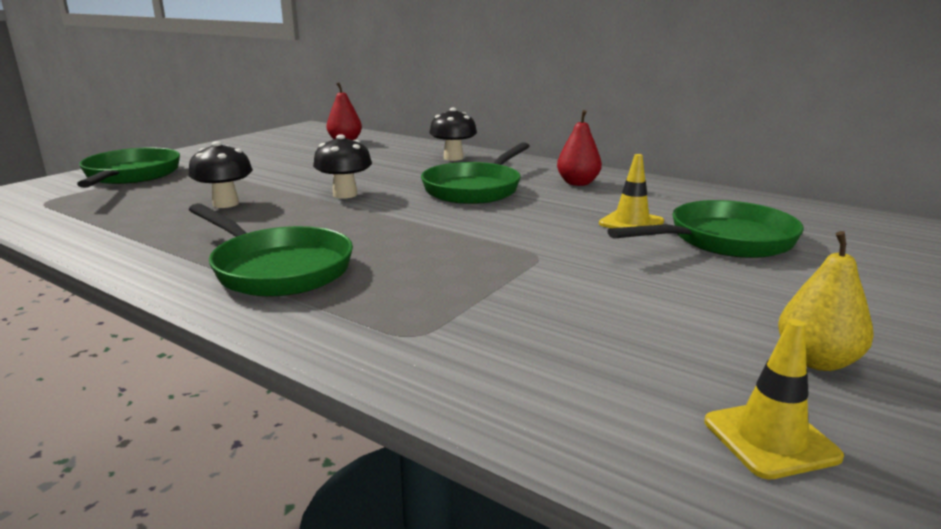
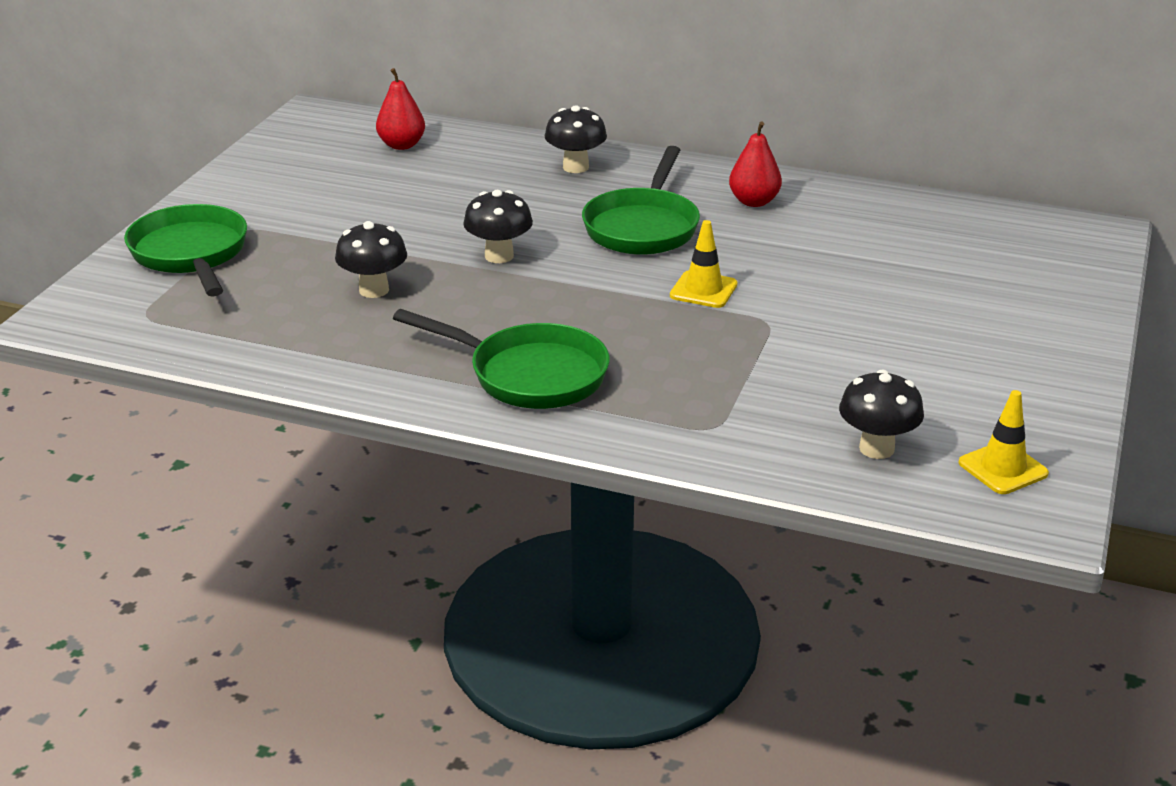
camera: 15 degrees left, 10 degrees up
(596, 386) = (876, 448): none -> black mushroom
(631, 223) = (838, 263): yellow traffic cone -> yellow traffic cone (703, 290)
(723, 240) = (934, 277): green pan -> none
(816, 361) = (1028, 403): yellow pear -> none

